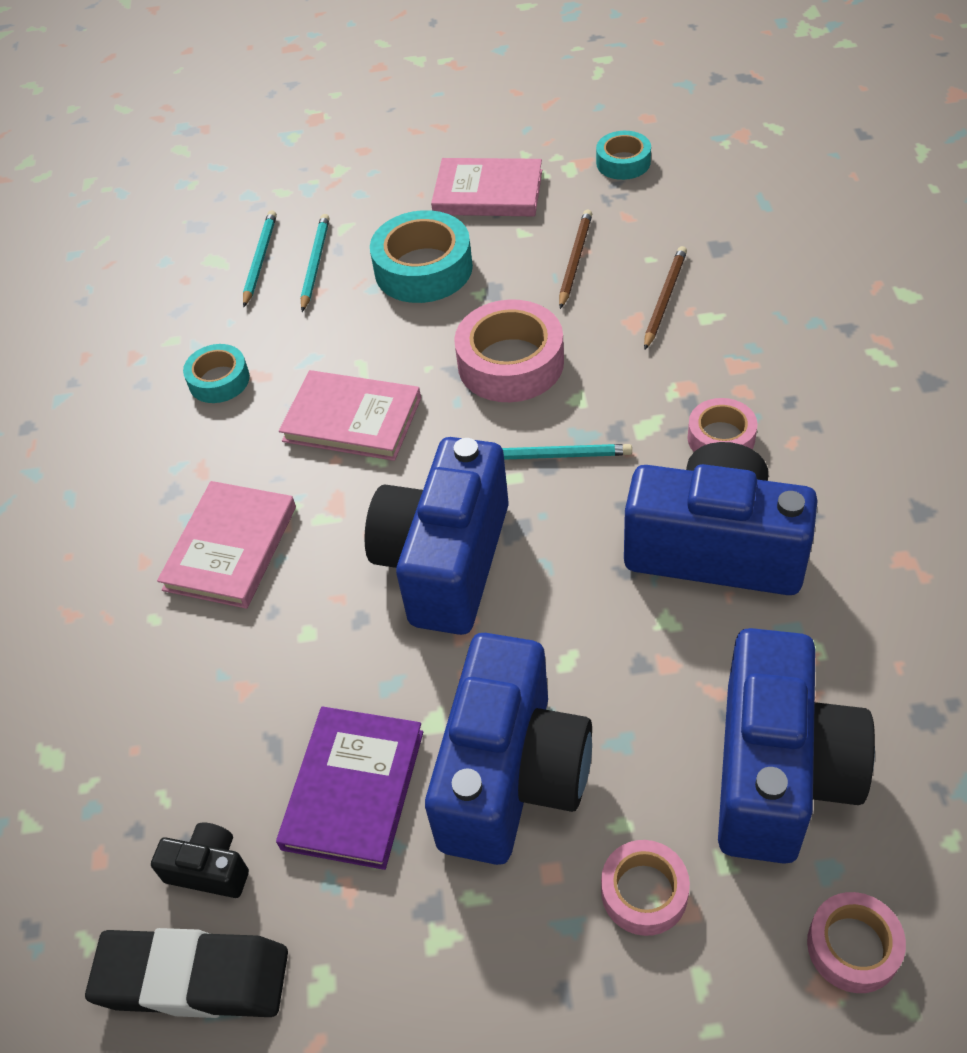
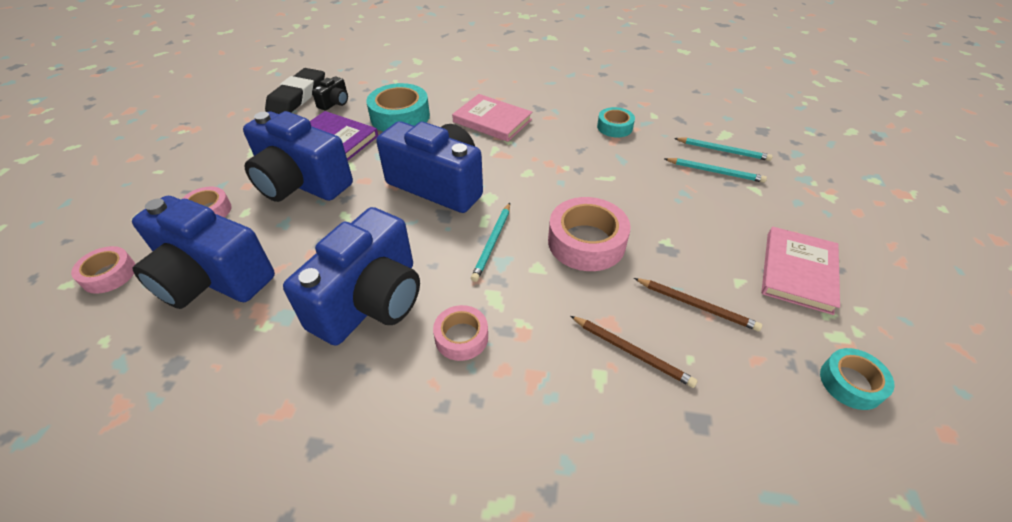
camera: 100 degrees right, 5 degrees down
(352, 420) = (563, 168): pink book -> none
(423, 269) = (700, 219): turquoise tape -> turquoise tape (400, 116)

